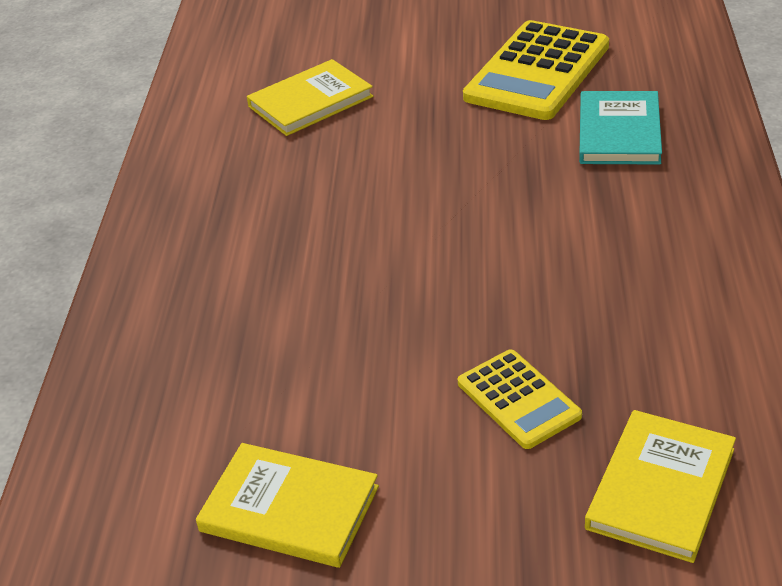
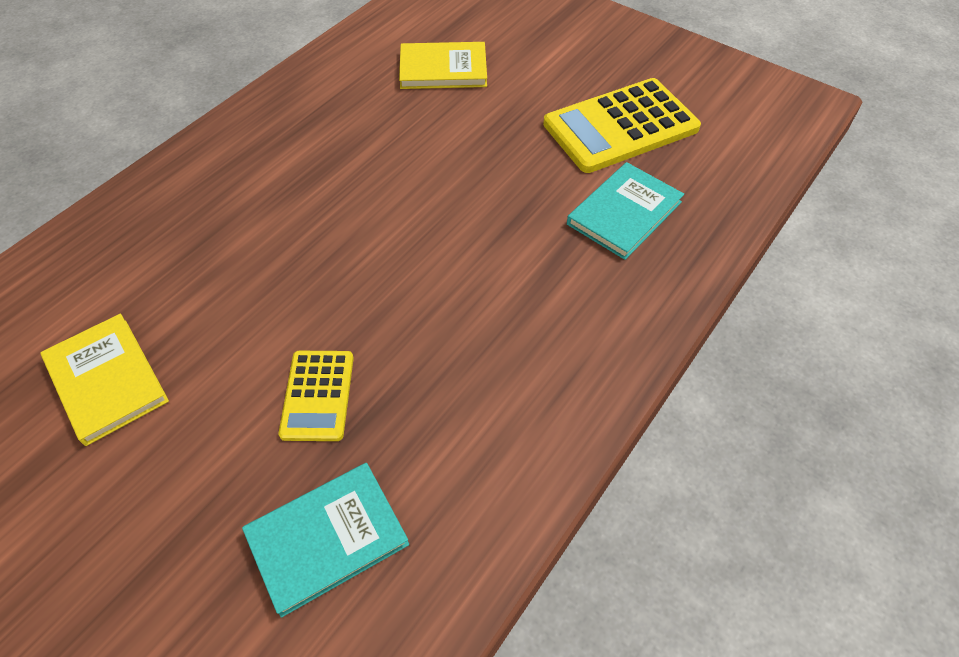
camera: 30 degrees right, 15 degrees up
(661, 488) = (327, 538): yellow book -> turquoise book

